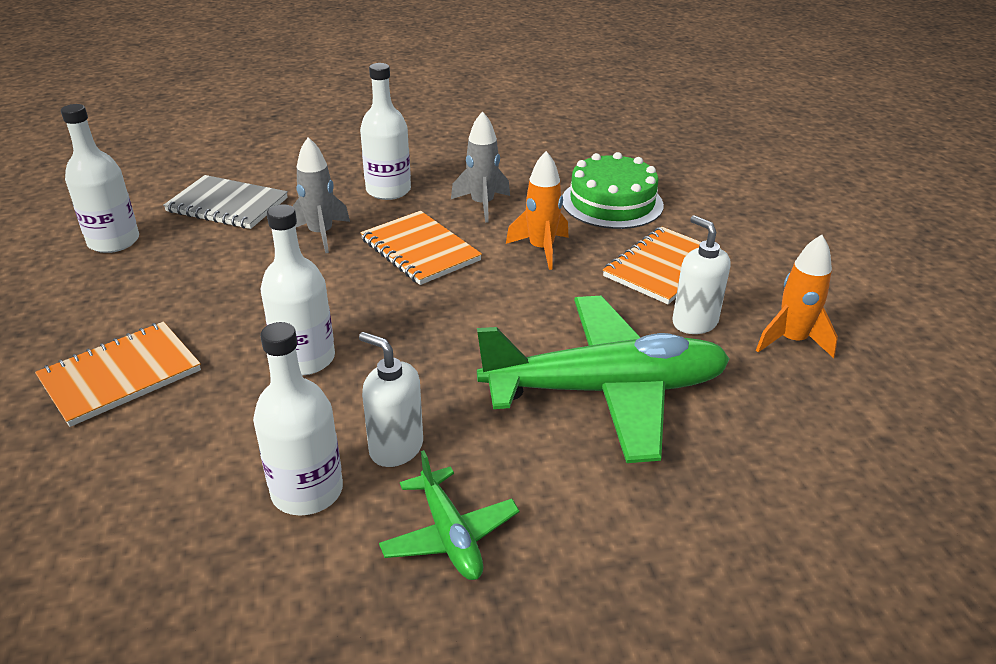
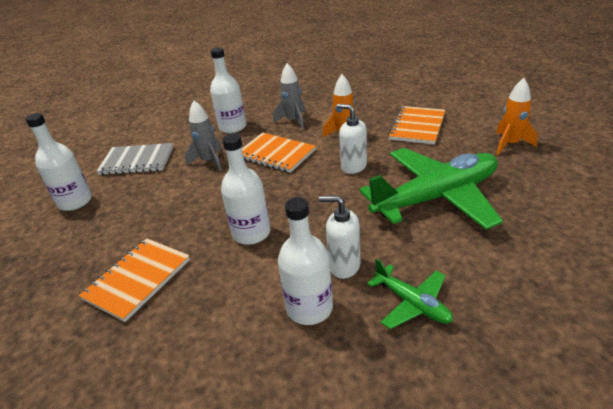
camera: 15 degrees left, 0 degrees up
(612, 202) = (364, 101): green cake -> none
(694, 322) = (454, 149): white soap dispenser -> white soap dispenser (353, 166)

